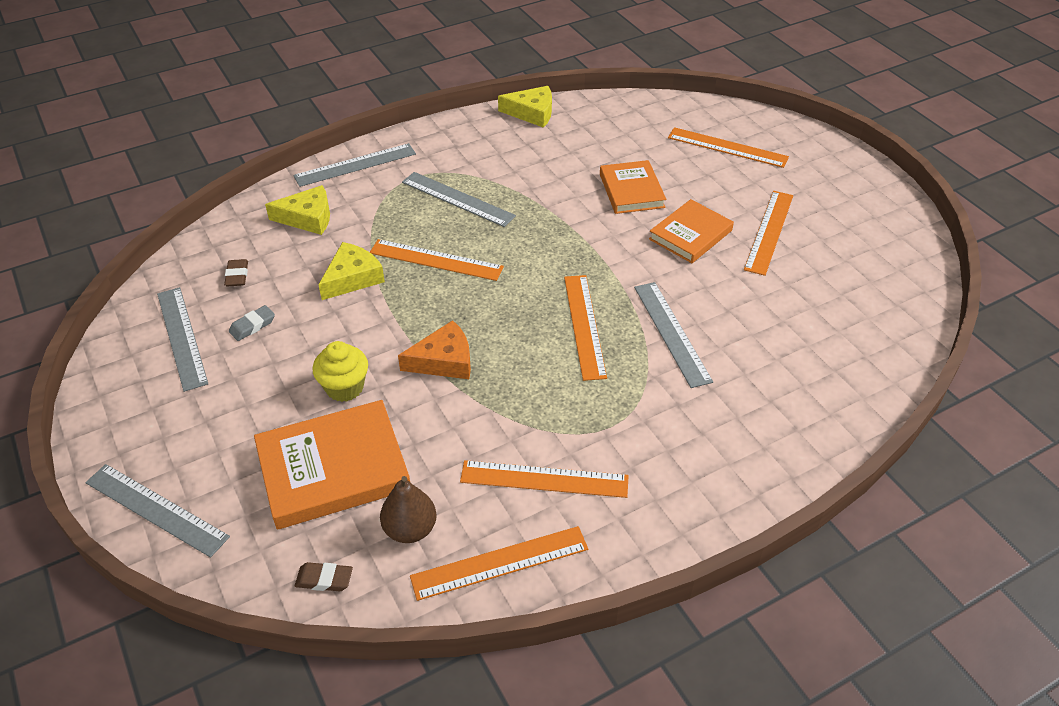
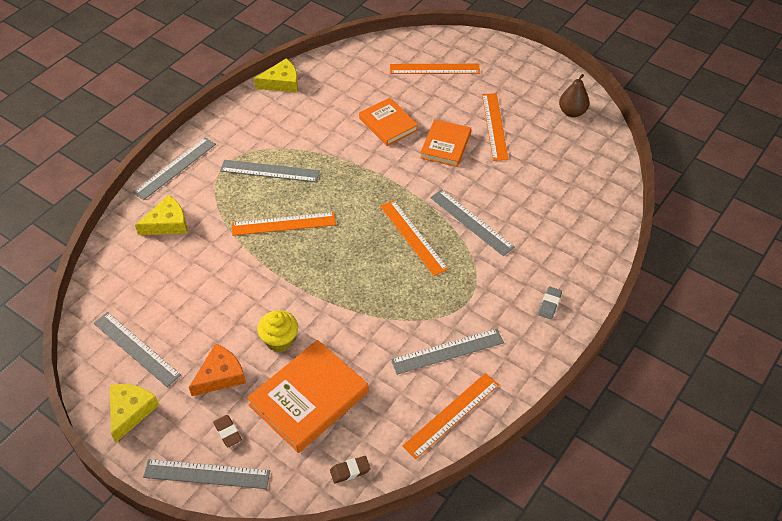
camera: 25 degrees left, 5 degrees up
(237, 275) = (145, 287): brown eraser -> brown eraser (228, 432)
(252, 326) = (183, 321): grey eraser -> grey eraser (549, 304)
(352, 278) = (232, 259): yellow cheese -> yellow cheese (130, 411)
(410, 529) = (384, 417): brown pear -> brown pear (572, 112)
(444, 361) = (335, 296): orange cheese -> orange cheese (220, 375)
(544, 479) = (447, 351): orange ruler -> grey ruler

